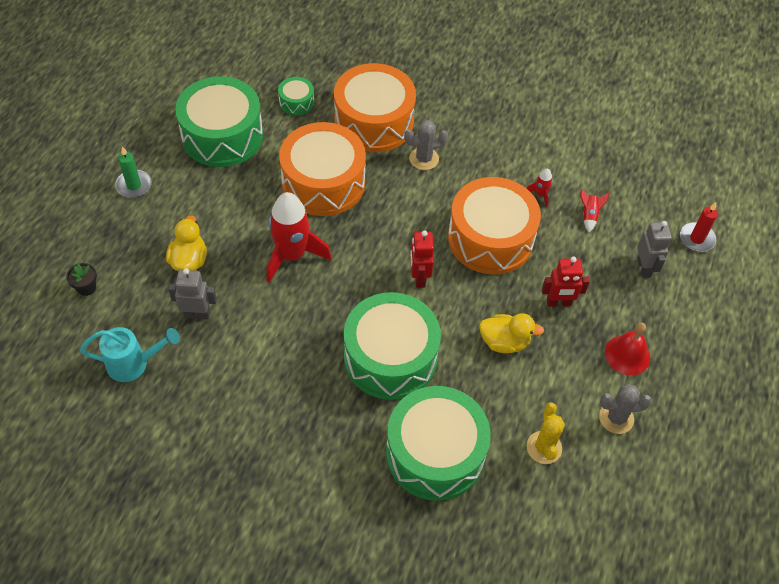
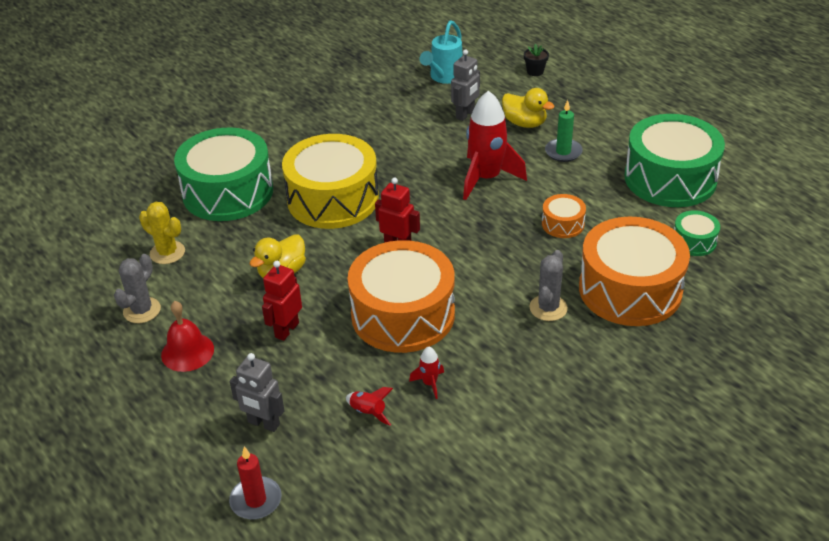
camera: 125 degrees right, 15 degrees down
(134, 185) = (634, 114): green candle -> green candle (563, 152)
(323, 182) = (562, 224): orange drum -> orange drum, size x0.45
(390, 357) = (333, 199): green drum -> yellow drum

